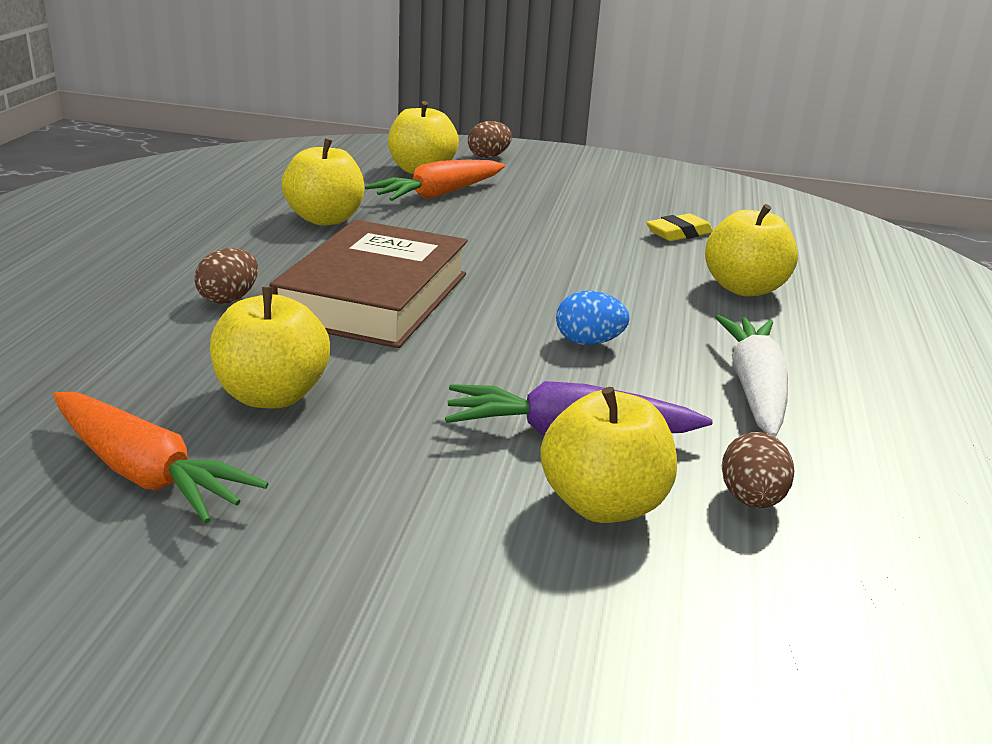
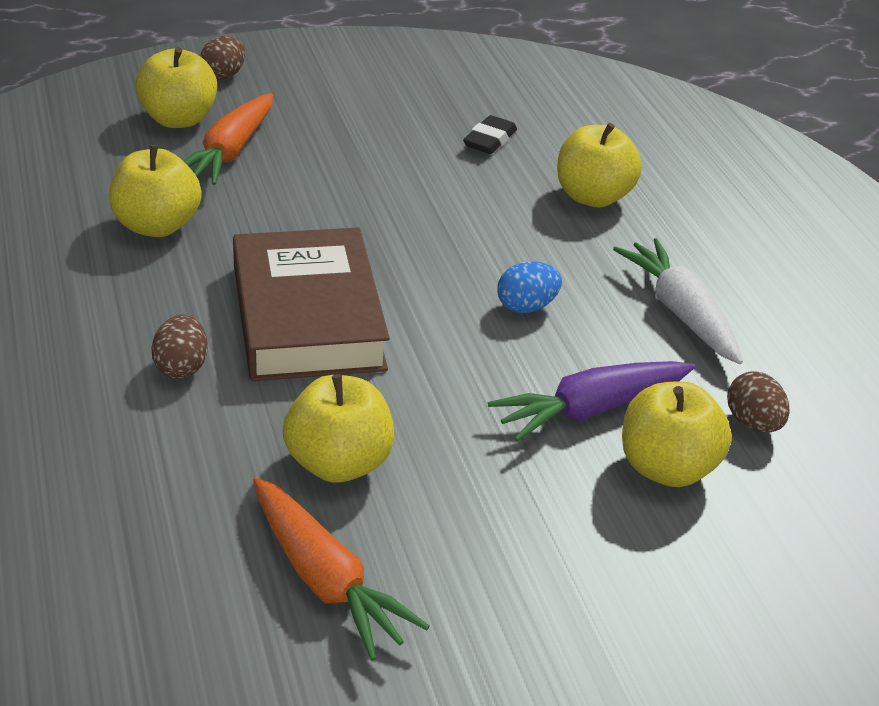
camera: 30 degrees left, 10 degrees up
(145, 473) = (325, 580): orange carrot -> orange carrot turned 45 degrees clockwise
(679, 233) = (489, 140): yellow eraser -> black eraser

